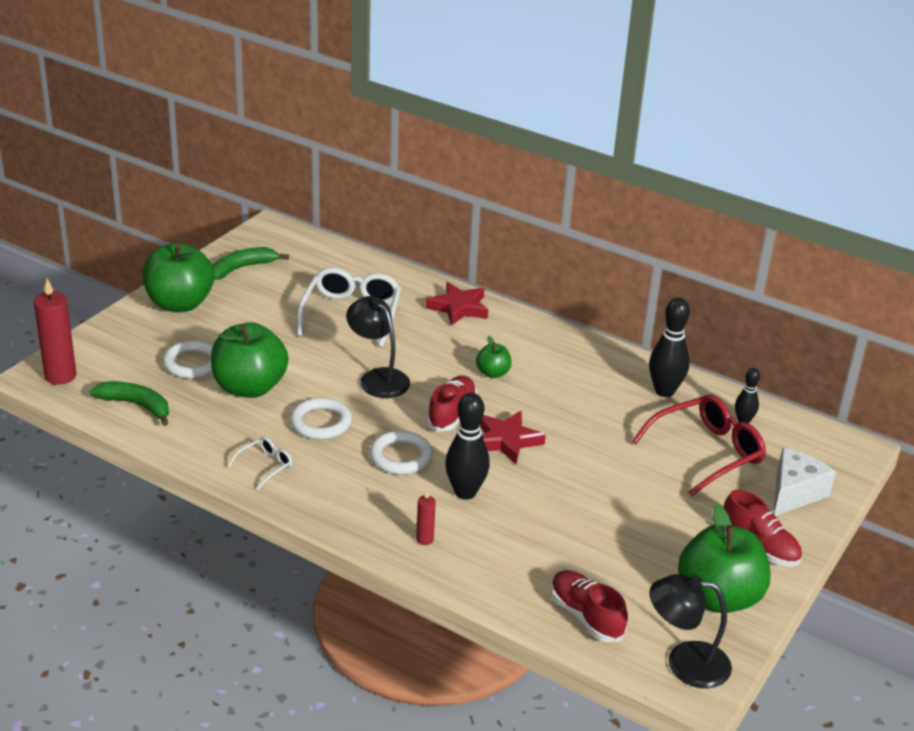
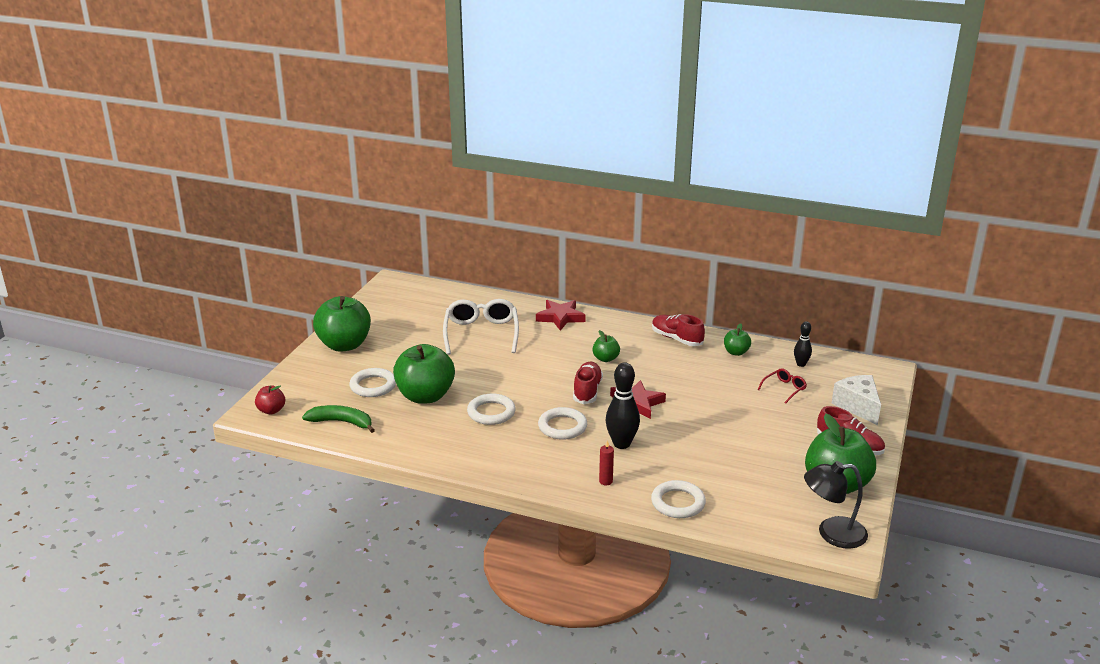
camera: 10 degrees left, 5 degrees down
(60, 376) = (271, 410): red candle -> red apple
(242, 268) = (383, 313): green banana -> none
(265, 466) = (462, 449): white glasses -> none
(378, 378) = (521, 375): black lamp -> none
(503, 585) = (678, 503): none -> white ring
(586, 616) = (747, 514): red shoe -> red shoe (676, 339)
(664, 391) = (736, 352): black bowling pin -> green apple
(706, 452) = (784, 389): red glasses -> red glasses, size x0.48
(794, 493) = (858, 406): white cheese -> white cheese turned 45 degrees counterclockwise

